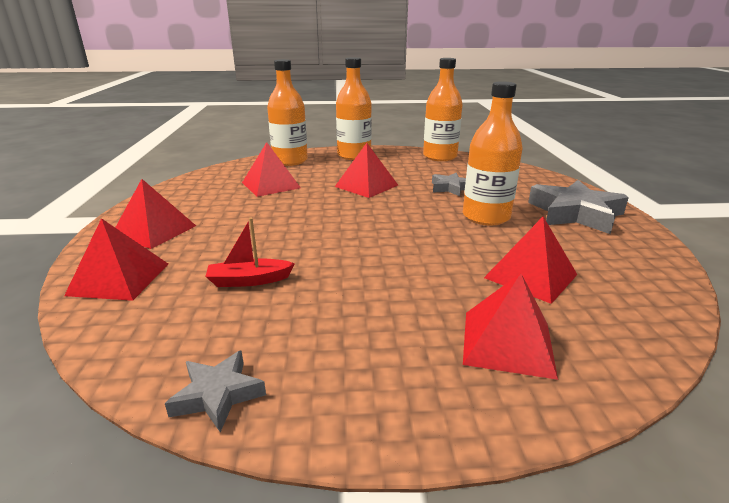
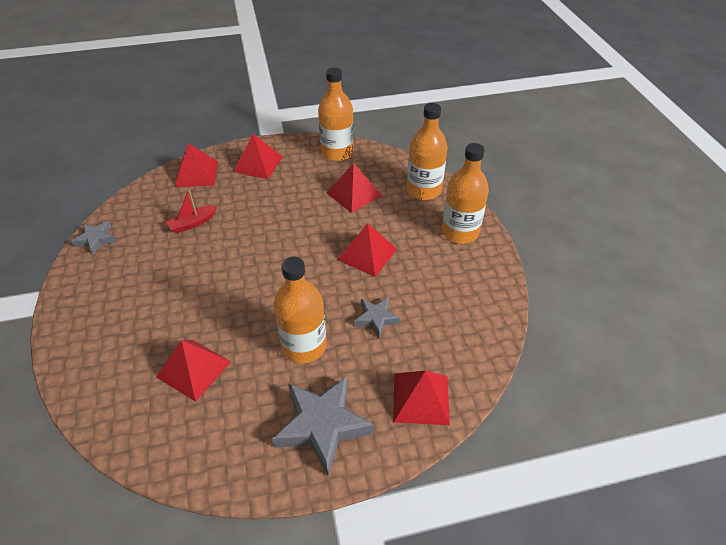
camera: 80 degrees right, 20 degrees up
(249, 280) = (193, 223): red boat -> red boat turned 105 degrees counterclockwise
(440, 157) = (486, 307): orange bottle -> orange bottle (337, 153)
(507, 343) = (116, 348): red pyramid -> red pyramid (421, 398)

